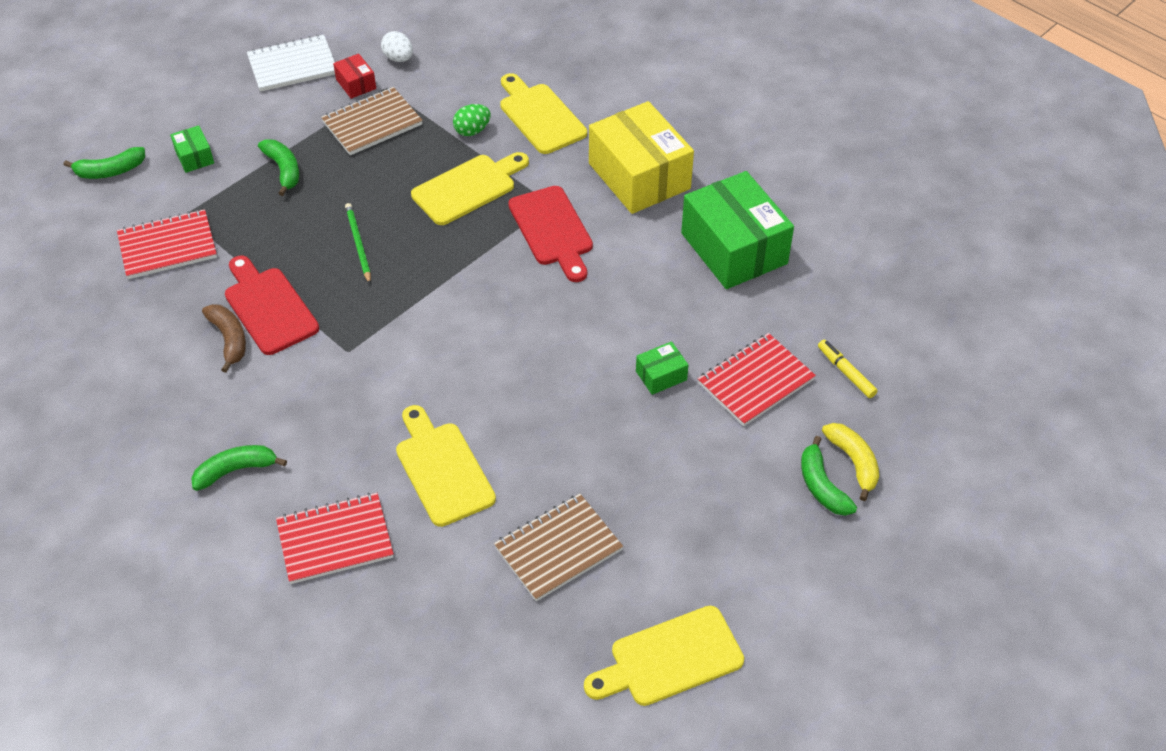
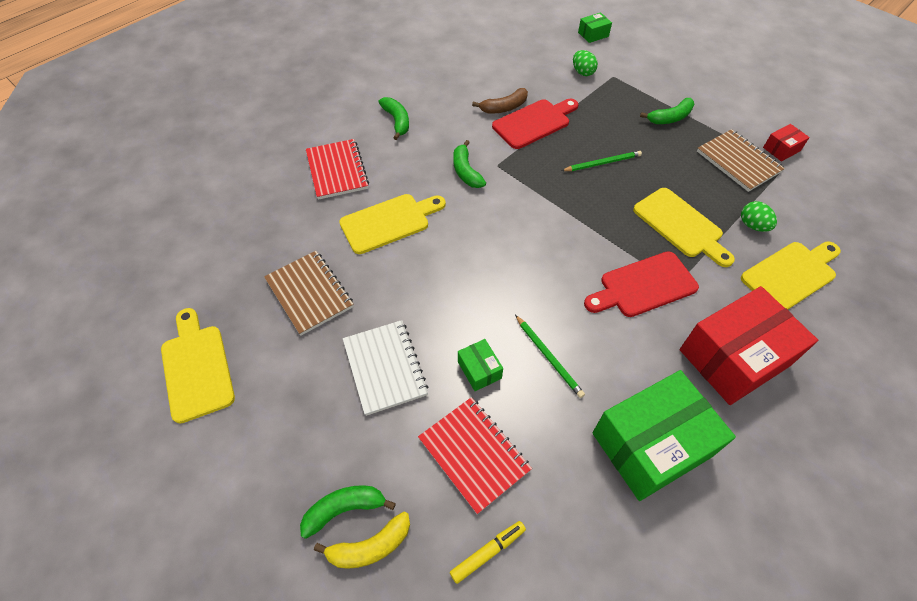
camera: 90 degrees right, 5 degrees up
(110, 171) = (645, 41): green banana -> green banana (466, 171)
(167, 246) = (582, 72): red notebook -> green egg
(194, 157) = (670, 74): green box -> green box (593, 34)
(293, 65) = (787, 112): white notebook -> white notebook (385, 368)
(398, 58) = (826, 173): white egg -> none
(639, 176) = (734, 357): yellow box -> red box
(643, 316) = (548, 357): none -> green pencil

